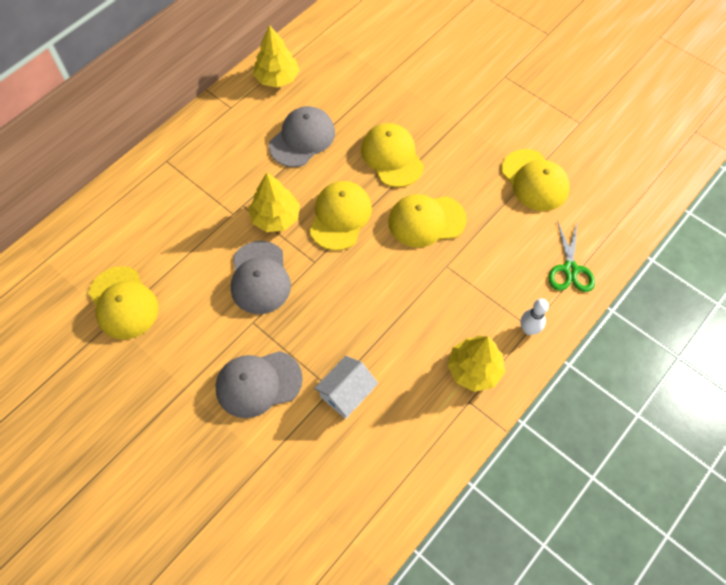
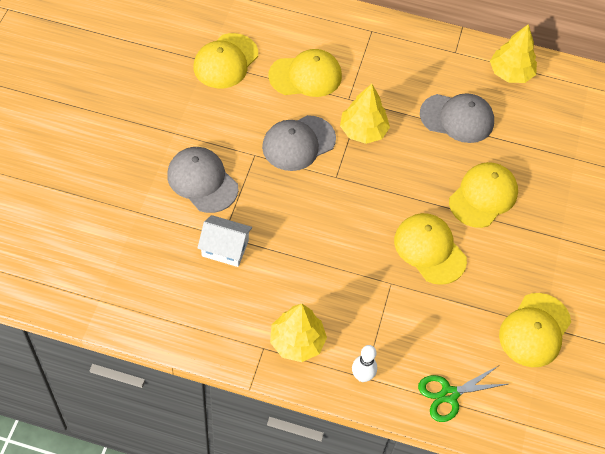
camera: 60 degrees right, 5 degrees down
(340, 216) = (393, 179): yellow cap -> yellow cap (305, 76)

